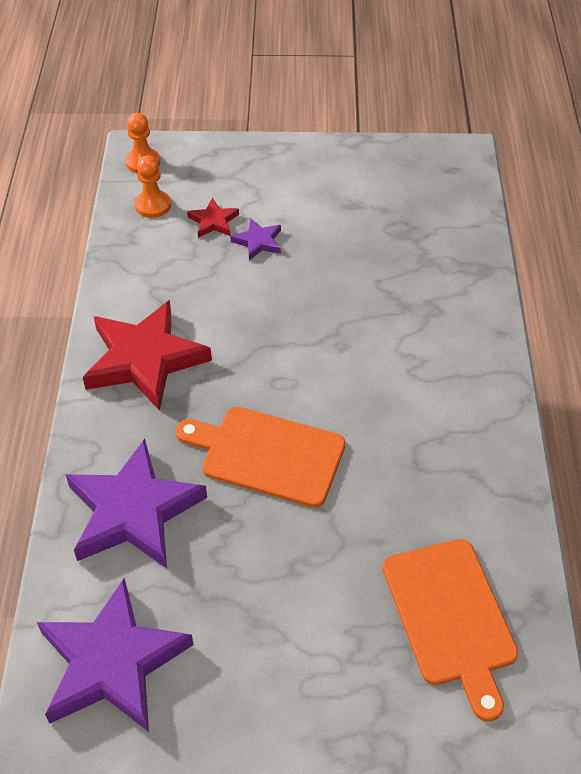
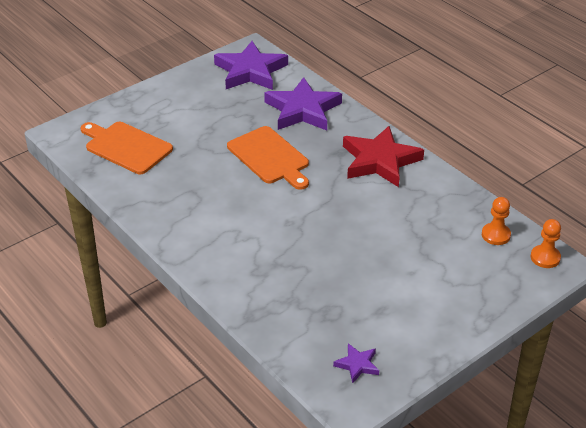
camera: 140 degrees right, 10 degrees down
(213, 221) = (448, 247): red star -> none
(258, 242) = (405, 251): purple star -> purple star (357, 365)
(267, 455) = (270, 157): orange cutting board -> orange cutting board turned 75 degrees clockwise

